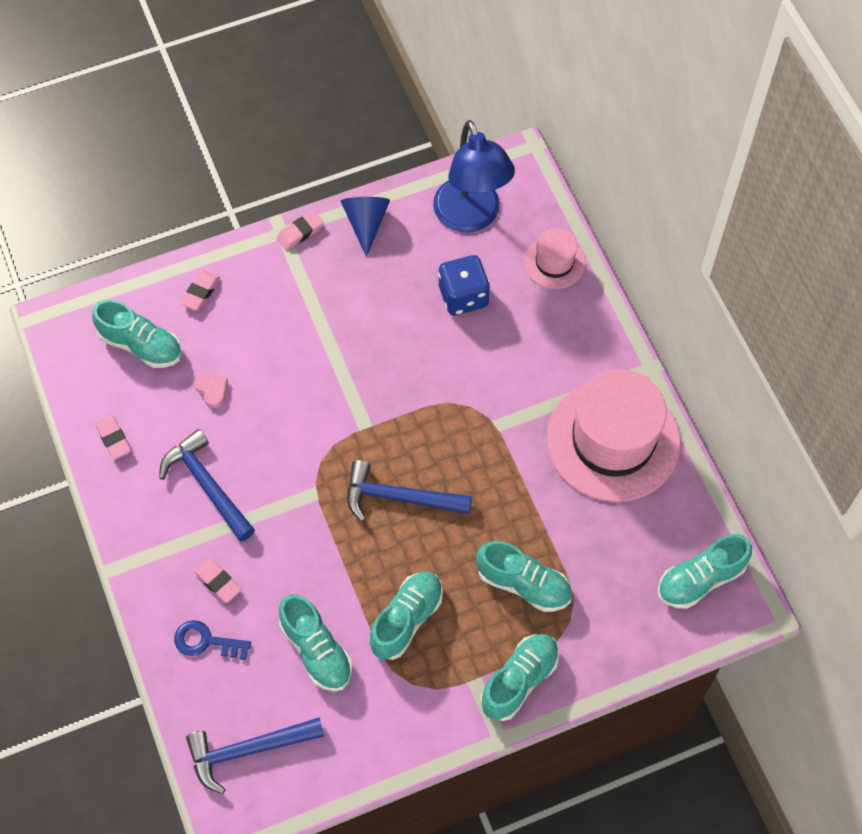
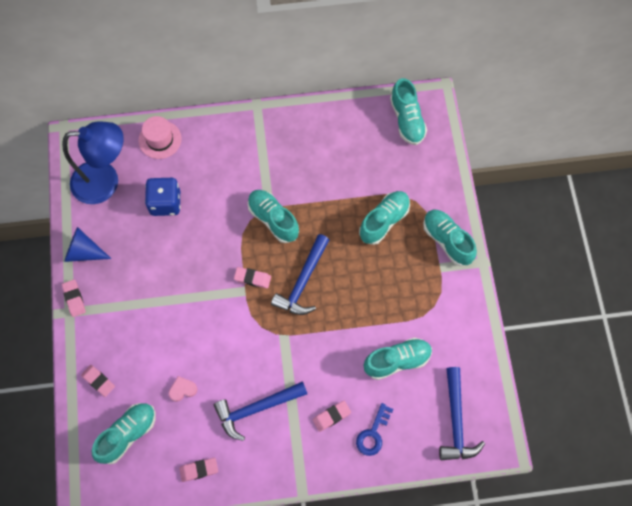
camera: 75 degrees left, 5 degrees up
(386, 432) = (252, 278): none -> pink eraser
(406, 619) = (390, 298): turquoise shoe -> turquoise shoe (273, 219)
(613, 440) = (300, 141): pink hat -> none

